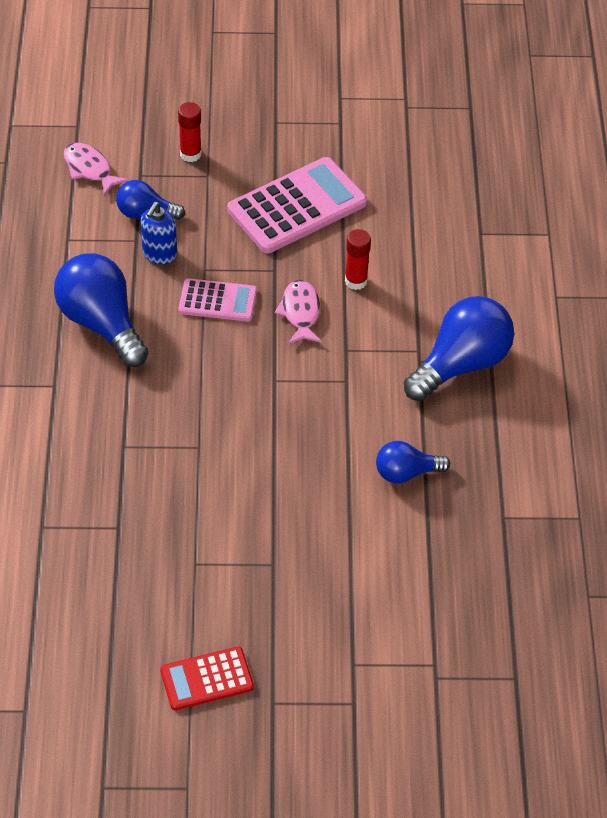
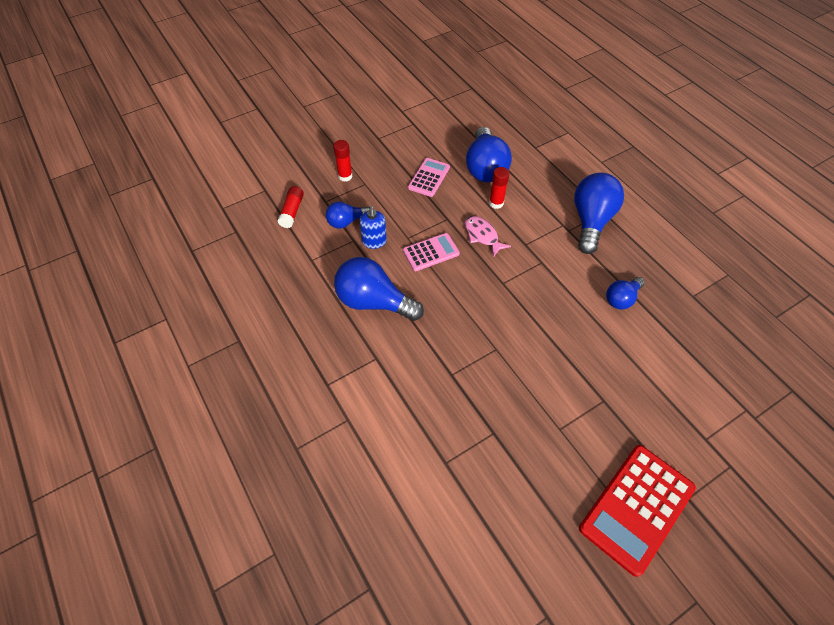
camera: 30 degrees left, 5 degrees up
(90, 169) = (292, 211): pink fish -> red glue stick
(207, 679) = (637, 508): red calculator -> red calculator, size x1.75
(297, 206) = (429, 177): pink calculator -> pink calculator, size x0.57
(384, 229) = (485, 168): none -> blue light bulb

